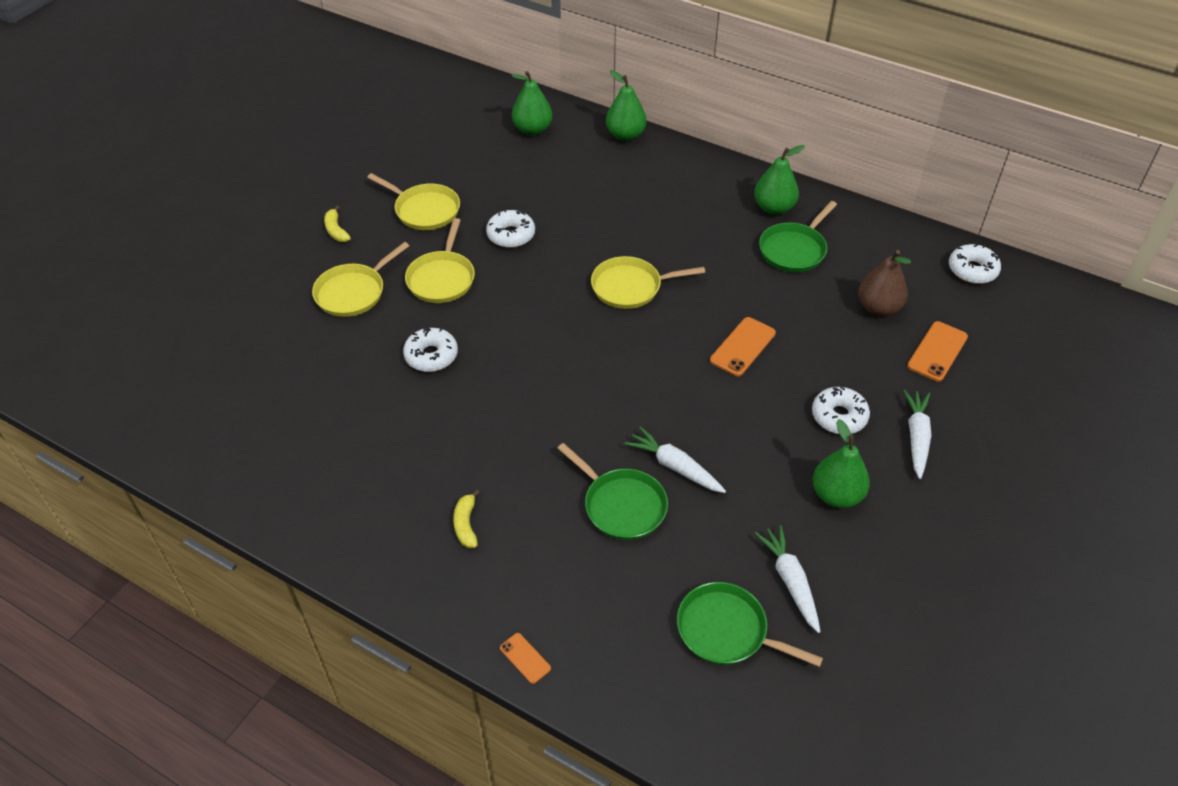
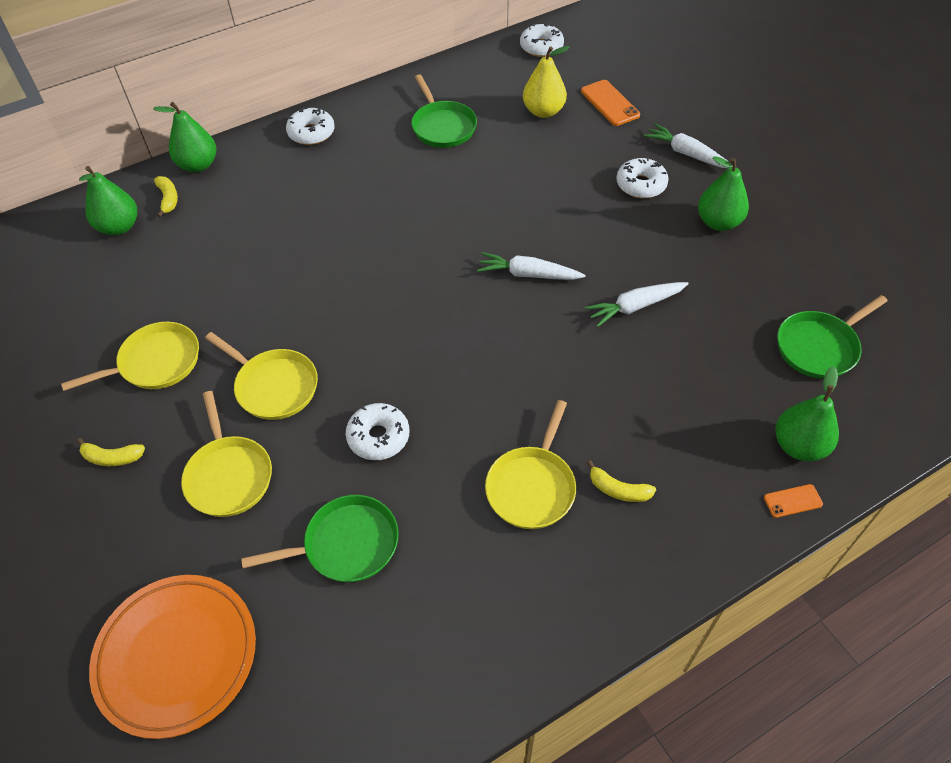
camera: 60 degrees left, 5 degrees up
(209, 334) = (177, 656): none -> orange plate
(511, 235) = (259, 305): white donut -> white donut (311, 133)
(578, 138) = (168, 199): none -> yellow banana
(621, 506) = (658, 361): green pan -> green pan (346, 544)
(630, 287) = (403, 247): yellow pan -> yellow pan (532, 487)
(742, 347) = (529, 206): orange phone -> none
(774, 208) = (383, 116): green pear -> green pear (799, 446)
(790, 581) = (788, 287): white carrot -> white carrot (528, 274)
(878, 308) = (543, 111): brown pear -> yellow pear

